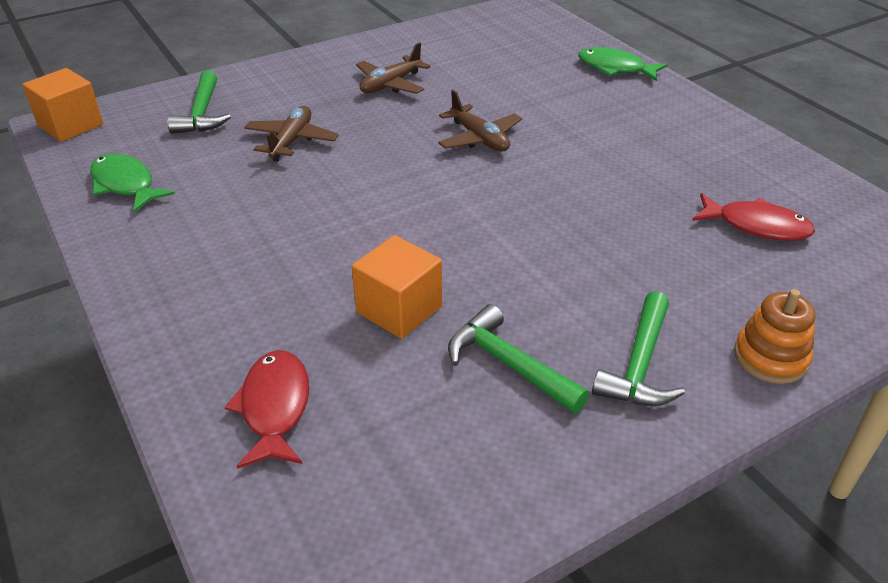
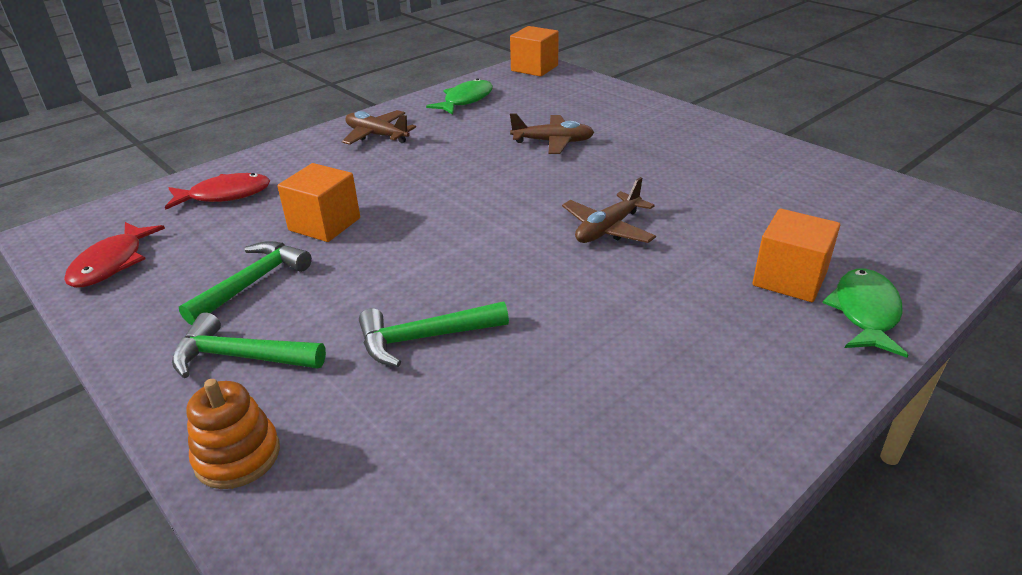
camera: 80 degrees right, 5 degrees down
(202, 114) = (576, 102): green hammer -> green hammer (424, 338)
(390, 84) = (687, 168): brown plane -> brown plane (377, 135)
(572, 82) = (789, 279): none -> orange cube
(756, 226) = (496, 456): red fish -> red fish (112, 263)

